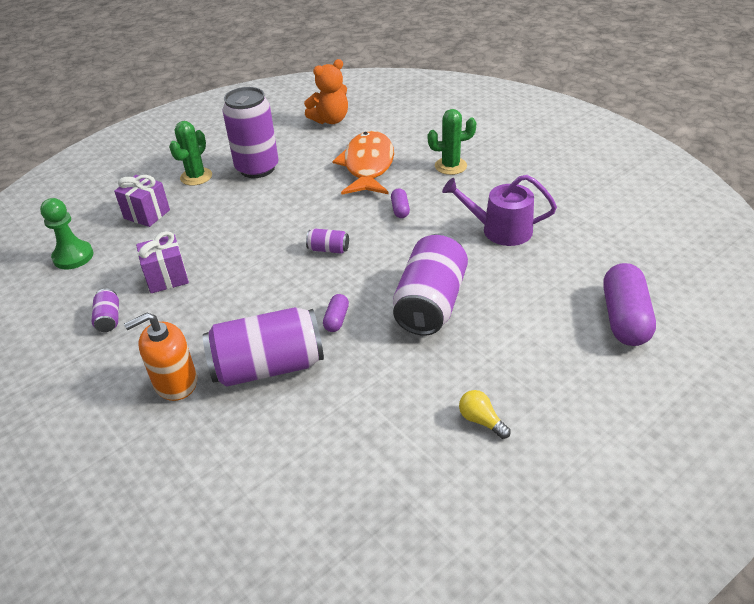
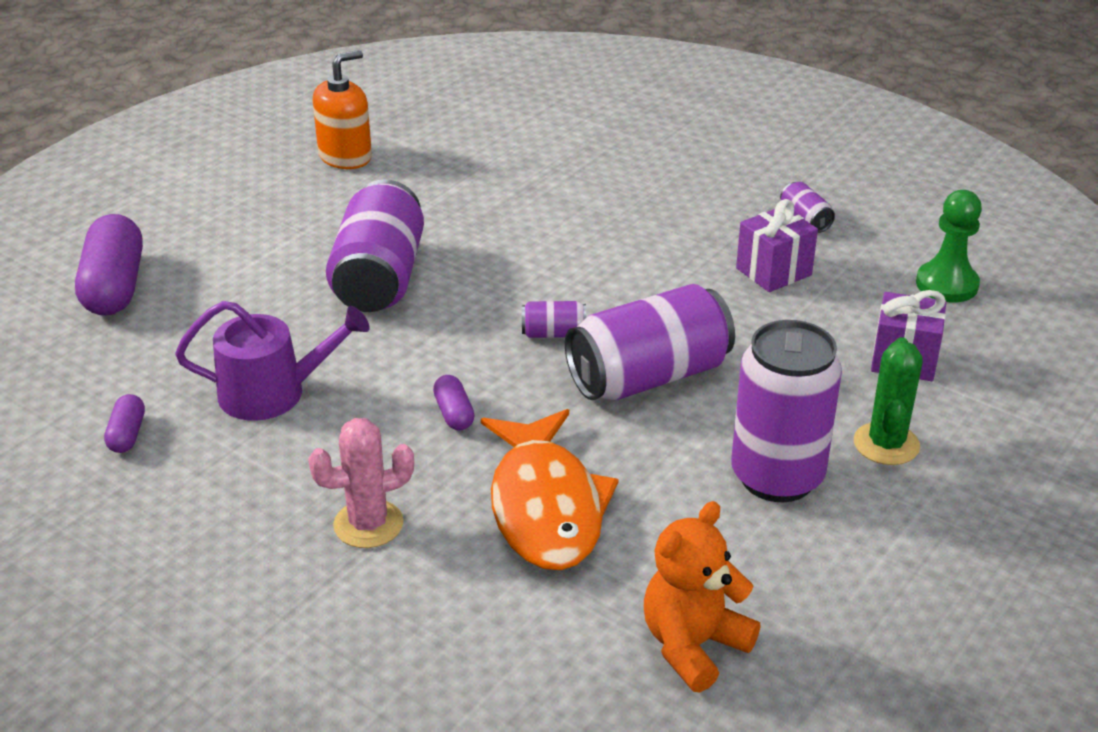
camera: 165 degrees right, 5 degrees down
(175, 382) = (664, 175): orange soap dispenser -> orange soap dispenser (345, 156)
(268, 366) = (565, 197): purple can -> purple can (648, 377)
(336, 319) = (502, 248): purple capsule -> purple capsule (127, 434)
(450, 166) = (368, 524): green cactus -> pink cactus
(481, 420) = (311, 180): yellow light bulb -> none

